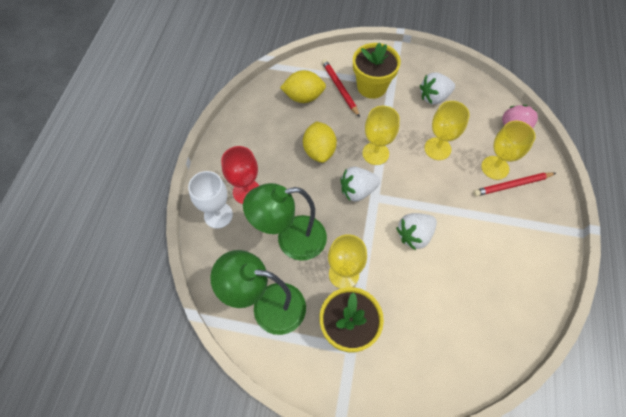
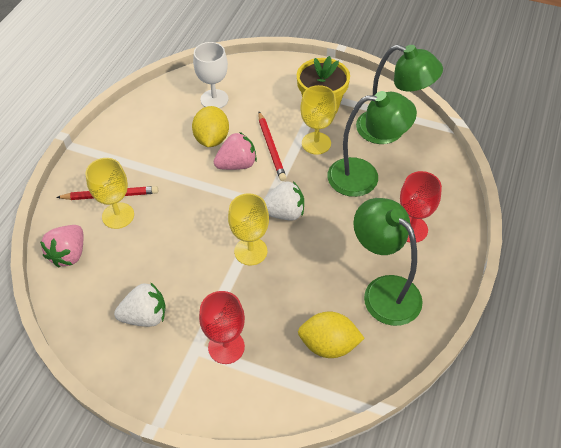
camera: 170 degrees left, 10 degrees down
(218, 215) = (442, 209): white goblet -> white goblet (214, 99)
(268, 137) = (383, 291): none -> green lamp
(319, 151) = (319, 264): yellow lemon -> yellow lemon (212, 139)
(339, 88) = (274, 351): red pencil -> red pencil (271, 148)
(372, 87) = (226, 347): yellow flower pot -> red goblet
(414, 235) = (237, 164): white strawberry -> pink strawberry
(437, 149) = (173, 246): yellow goblet -> none

